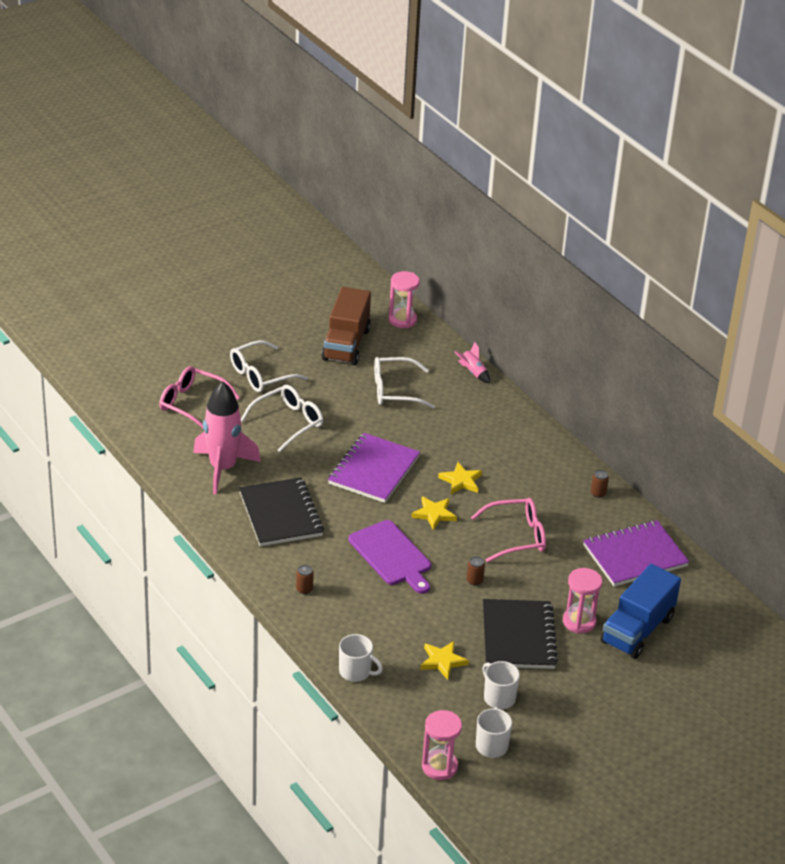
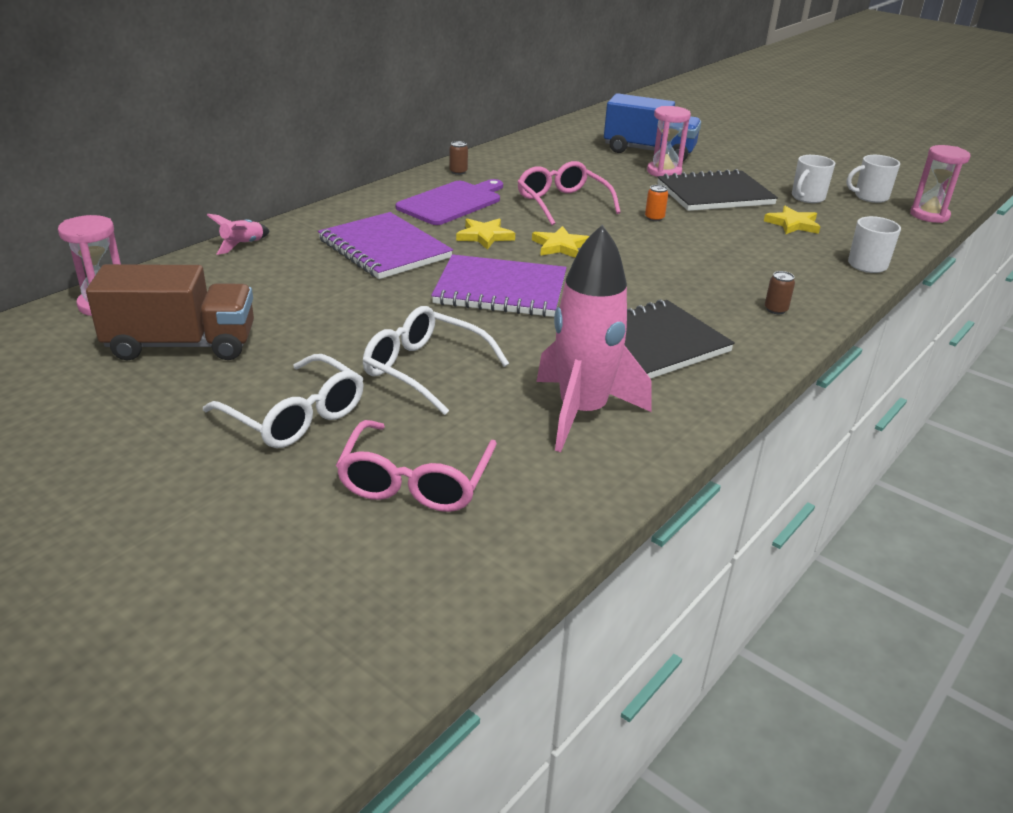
camera: 105 degrees left, 5 degrees down
(391, 555) = (658, 263): purple cutting board -> purple cutting board (452, 202)
(394, 390) = (304, 293): white glasses -> none
(474, 581) = (654, 218): brown can -> orange can
(635, 556) = (545, 155): purple notebook -> purple notebook (384, 249)

